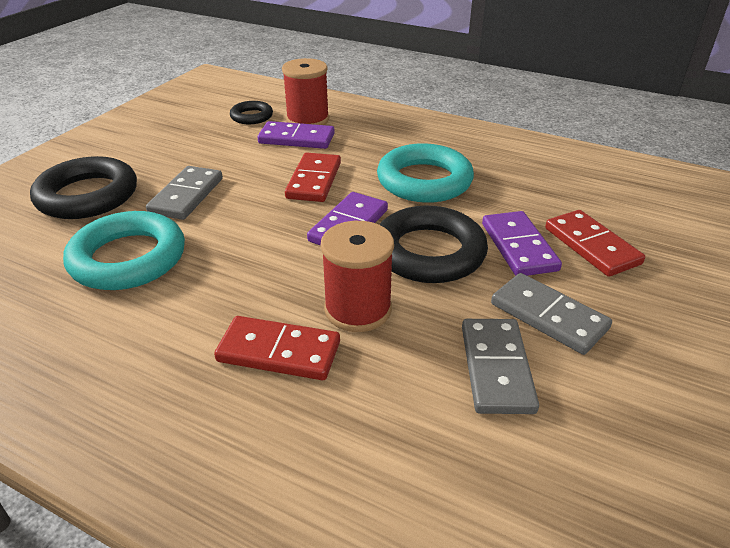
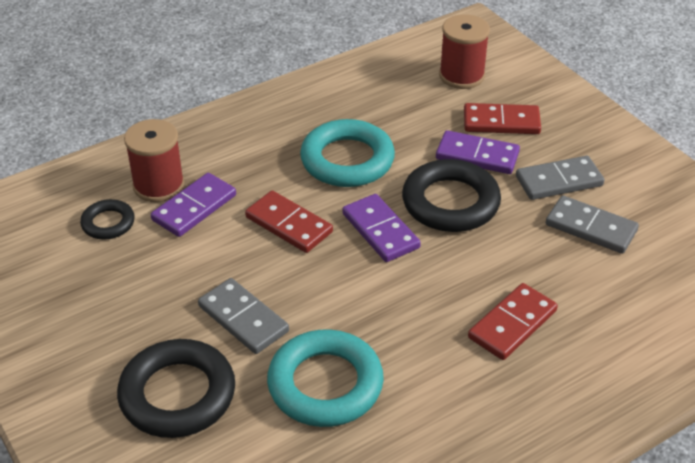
camera: 60 degrees left, 5 degrees up
(358, 309) = (492, 267): red spool -> red spool (461, 76)

